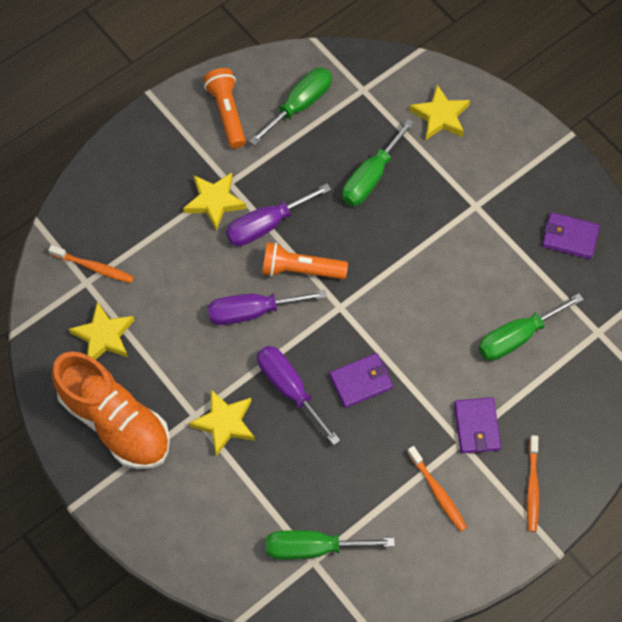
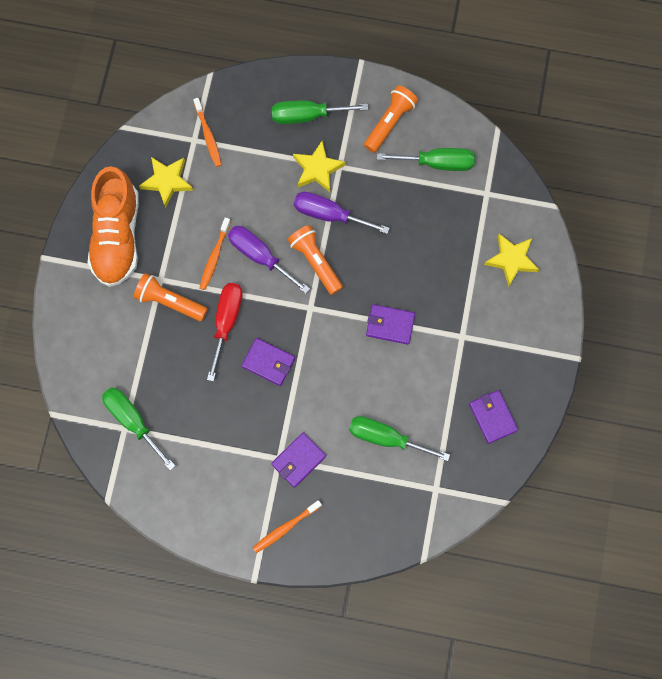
camera: 50 degrees right, 10 degrees up
(224, 423) = (170, 302): yellow star -> orange flashlight
(289, 388) = (226, 322): purple screwdriver -> red screwdriver
(370, 177) = (423, 252): green screwdriver -> green screwdriver (307, 116)
(415, 254) = (390, 325): none -> purple wallet
(437, 492) = (232, 469): orange toothbrush -> orange toothbrush (214, 257)

